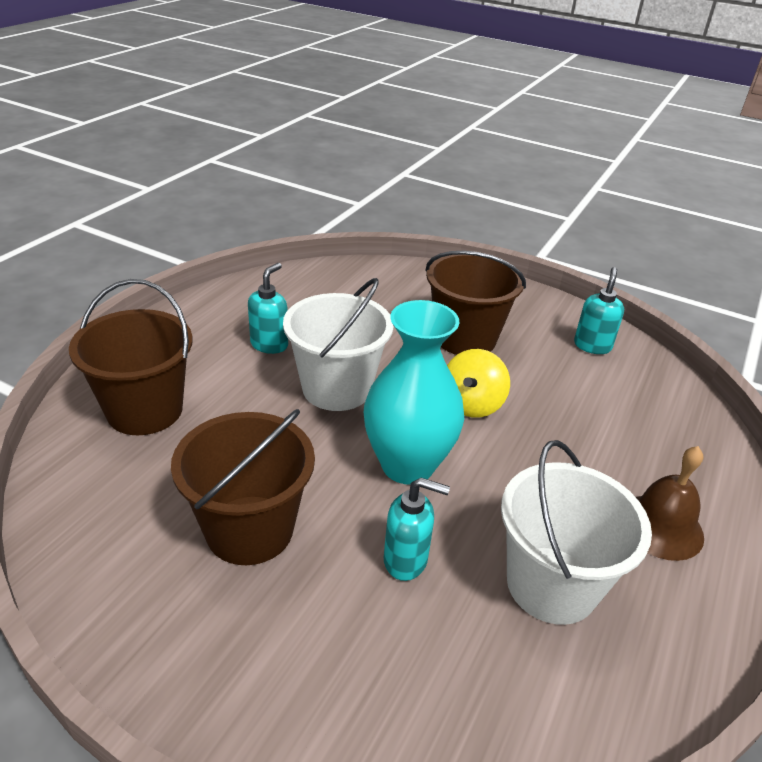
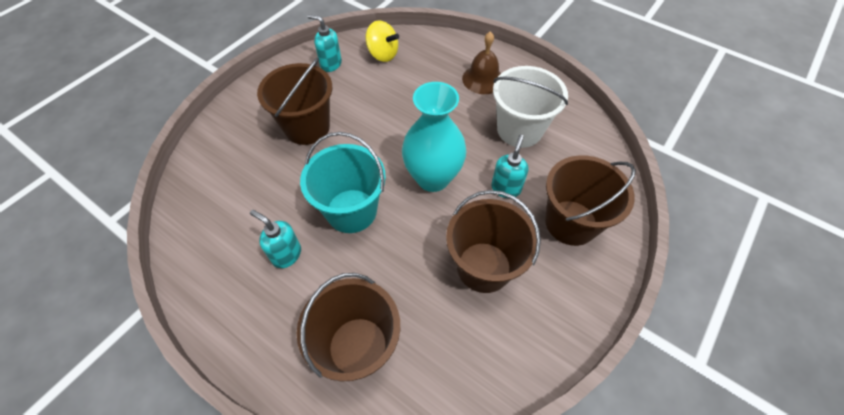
camera: 80 degrees left, 20 degrees up
(336, 388) = (351, 211): white bucket -> turquoise bucket
(344, 664) = (571, 222): none -> brown bucket
(472, 404) = (380, 136): yellow spinning top -> yellow spinning top (383, 54)

